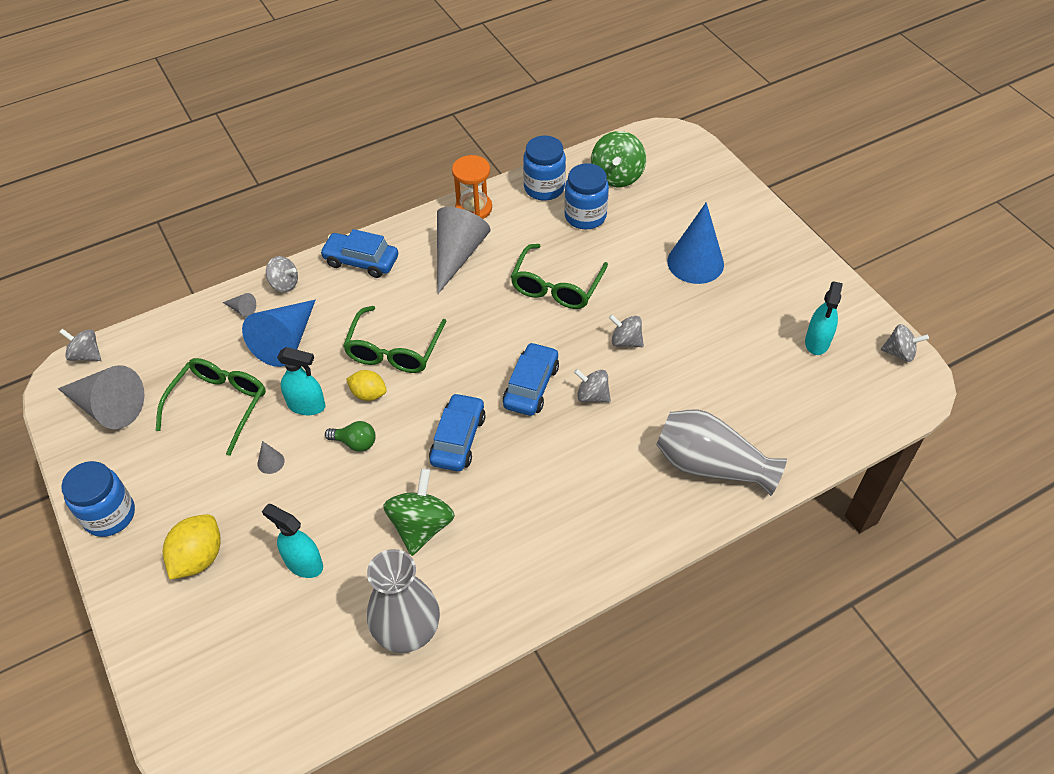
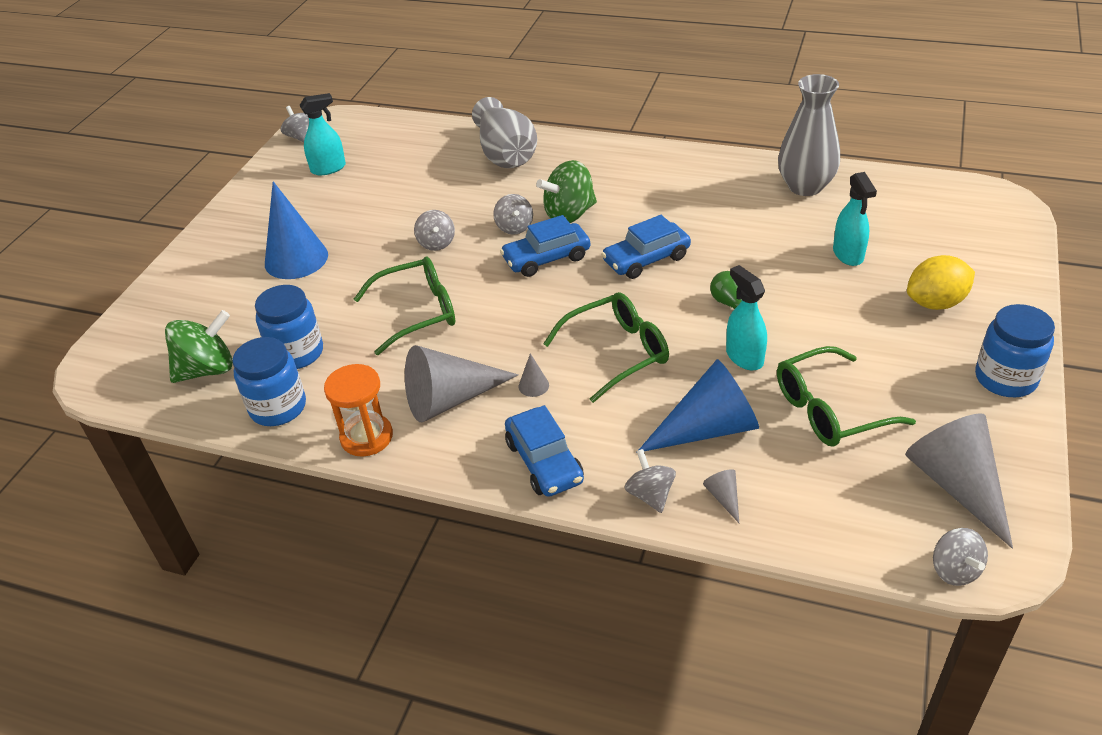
camera: 130 degrees left, 10 degrees down
(271, 462) = (818, 333): grey cone -> grey cone (533, 385)
(368, 394) = (680, 332): yellow lemon -> none
(421, 526) = (736, 228): green spinning top -> green spinning top (569, 214)

